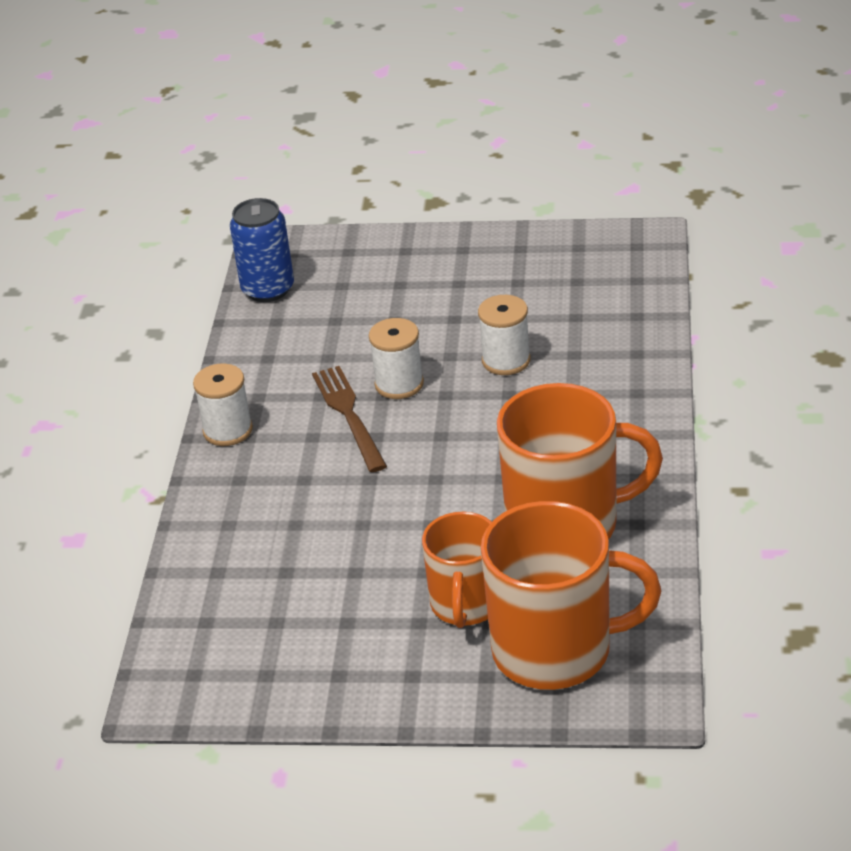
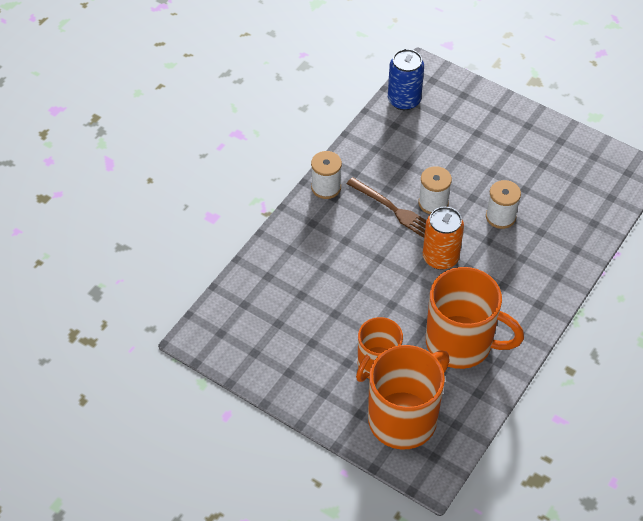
camera: 25 degrees right, 15 degrees up
(349, 415) = (394, 210): brown fork -> brown fork turned 120 degrees clockwise
(458, 440) = (440, 257): none -> orange can
(556, 650) = (404, 418): orange mug -> orange mug turned 75 degrees counterclockwise

